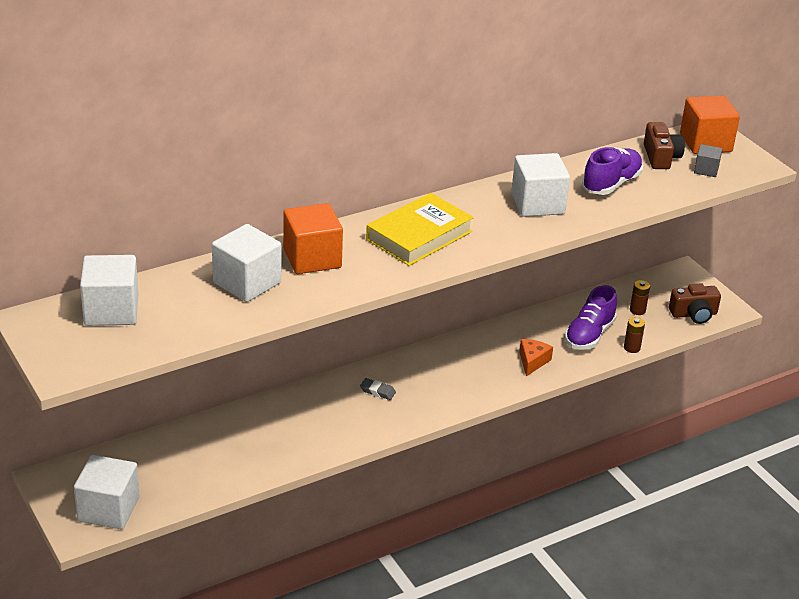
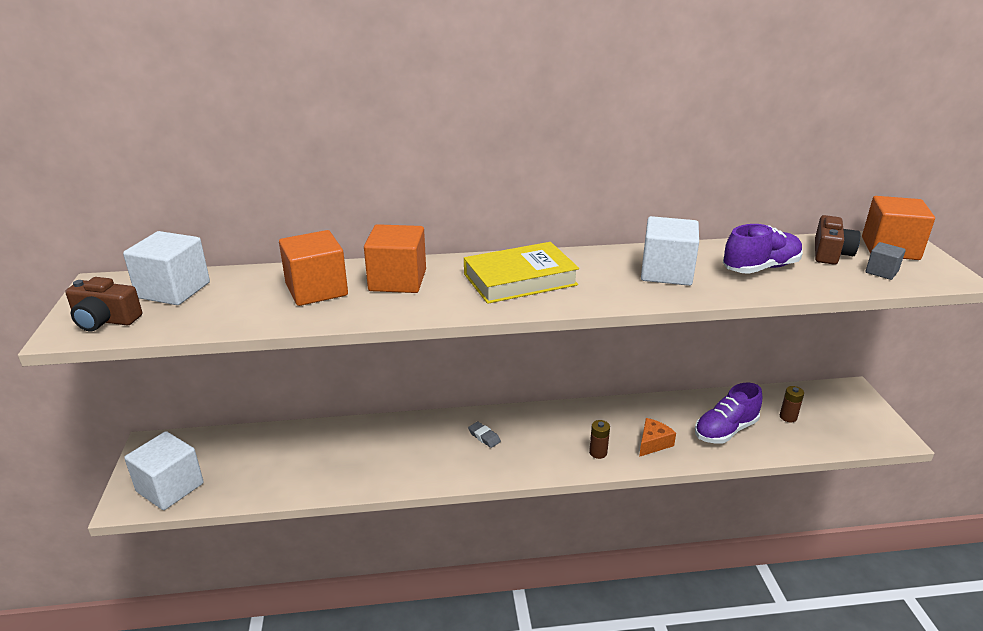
camera: 25 degrees right, 5 degrees down
(247, 283) = (316, 290): white cube -> orange cube
(632, 348) = (767, 453): brown battery -> brown battery (598, 452)
(694, 314) = (851, 434): brown camera -> brown camera (105, 320)

